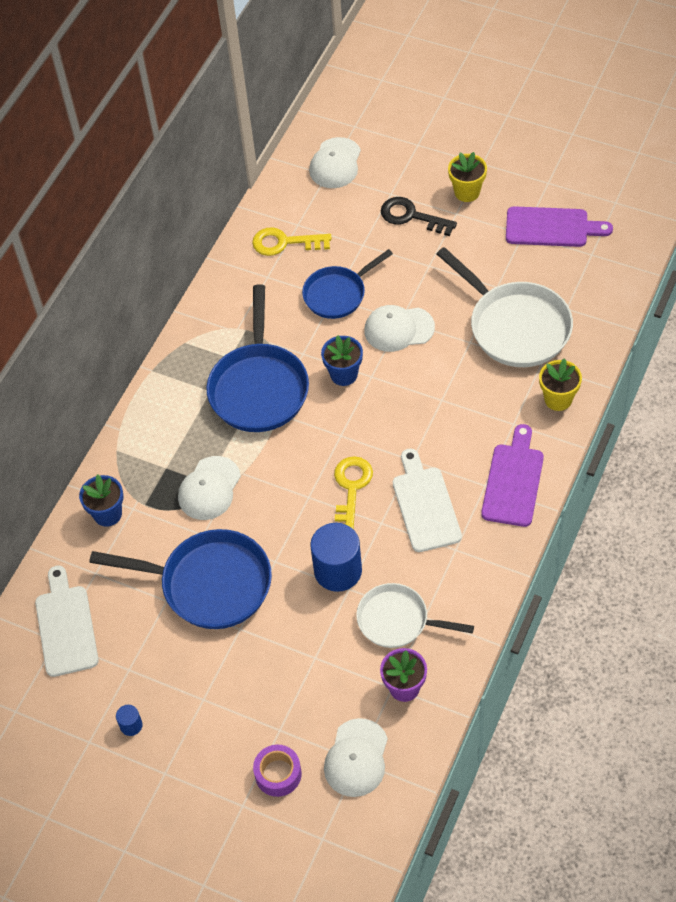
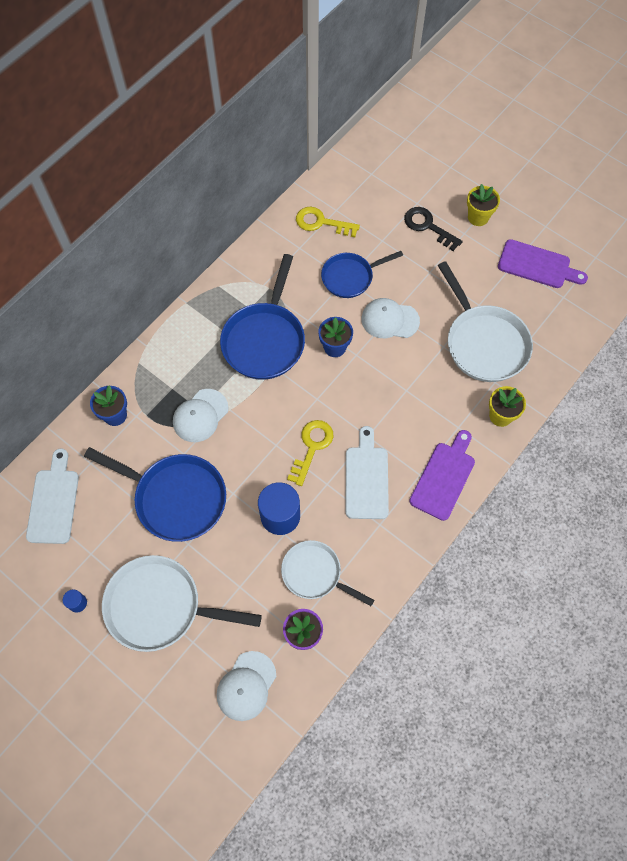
camera: 10 degrees right, 10 degrees up
(229, 703) = (160, 606): none -> white pan
(278, 774) = (180, 681): purple tape -> none
(335, 163) = (381, 166): white cap -> none

